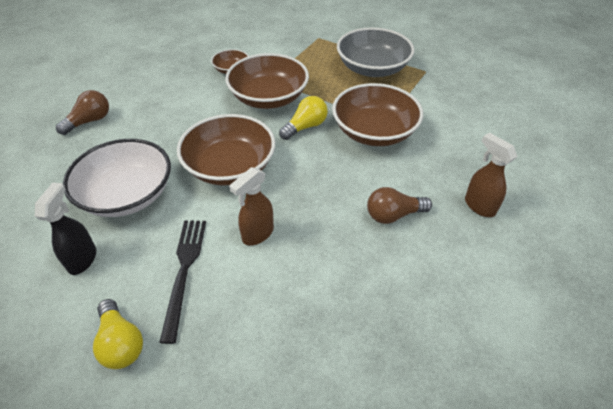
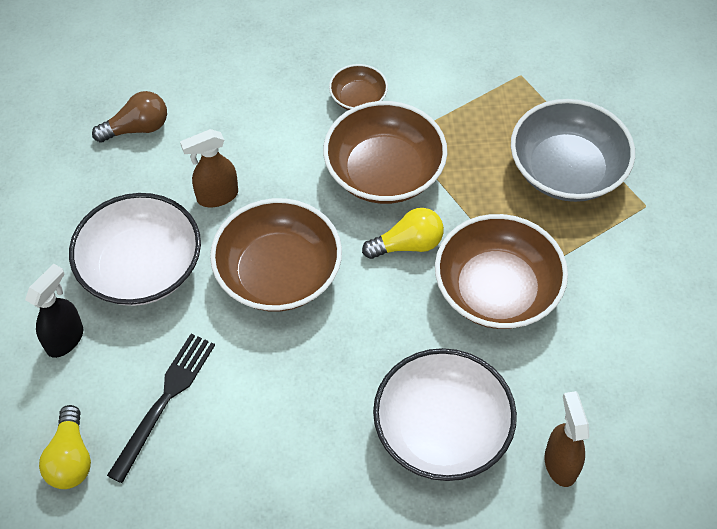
camera: 25 degrees right, 10 degrees up
(257, 234) = (265, 387): brown spray bottle -> brown spray bottle (217, 196)
(393, 215) = (442, 430): brown light bulb -> white bowl

